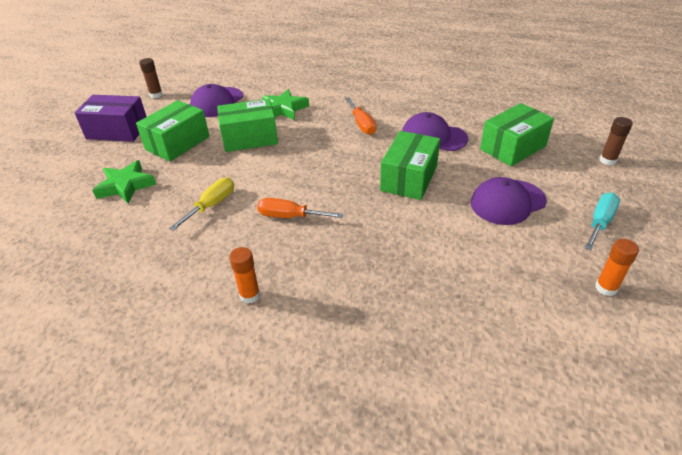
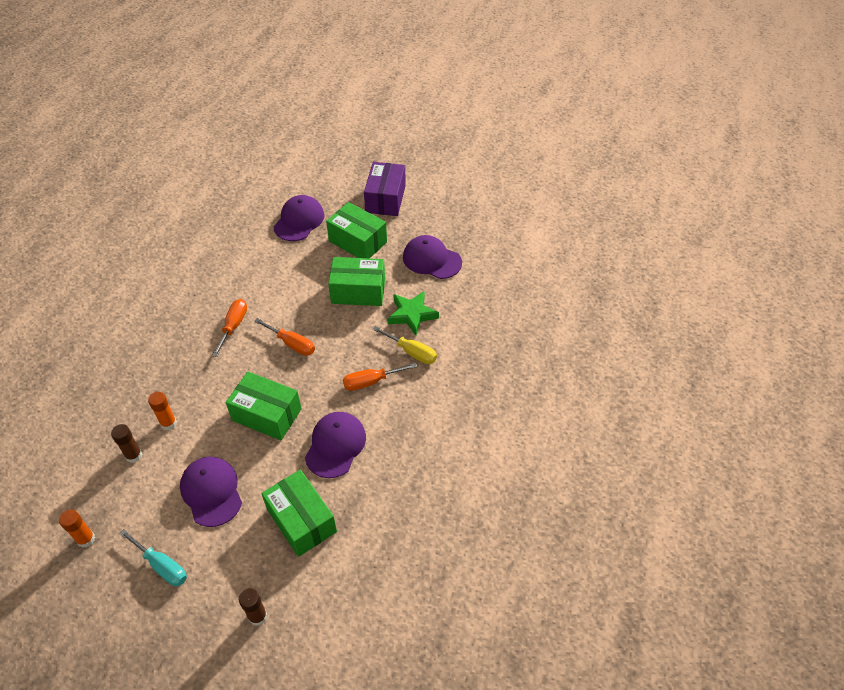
camera: 90 degrees right, 10 degrees up
(126, 186) = (299, 221): green star -> purple cap
(156, 95) = (451, 212): brown glue stick -> brown glue stick (134, 455)
(212, 205) = (261, 276): yellow screwdriver -> yellow screwdriver (412, 352)
(250, 138) = (358, 291): green box -> green box turned 75 degrees counterclockwise
(250, 295) = (156, 307): orange glue stick -> orange glue stick (168, 423)
(318, 172) = (292, 344): none -> orange screwdriver

